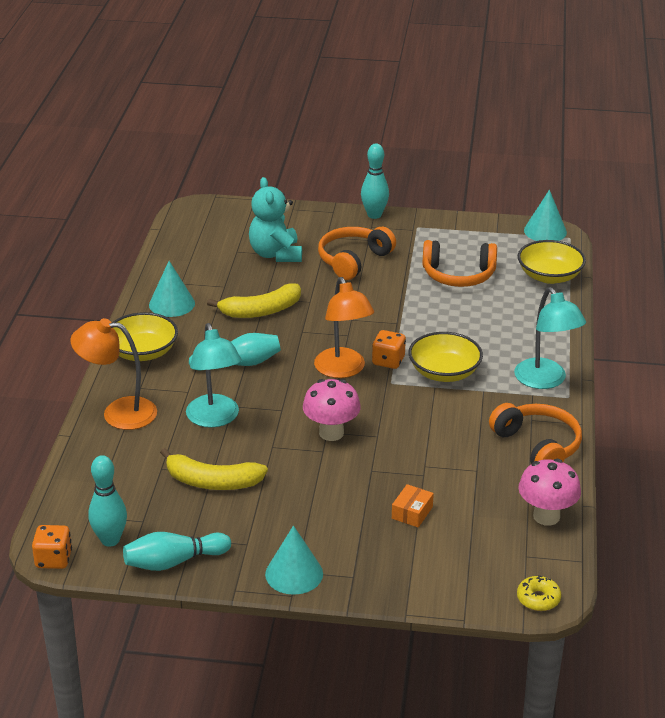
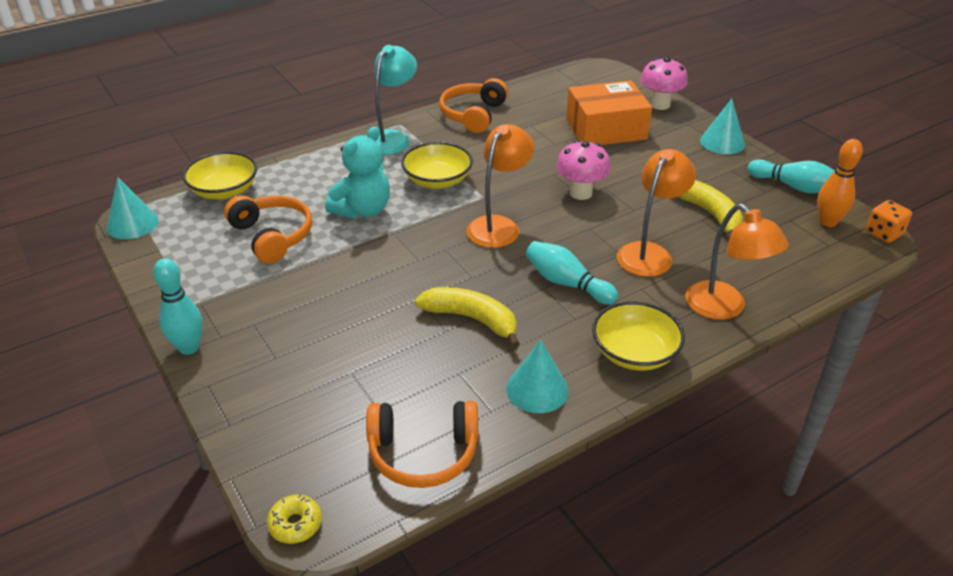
camera: 130 degrees left, 5 degrees up
(110, 540) = (828, 222): turquoise bowling pin -> orange bowling pin
(215, 419) = (649, 253): turquoise lamp -> orange lamp
(276, 254) = (353, 373): turquoise teddy bear -> turquoise teddy bear (363, 210)
(353, 260) = (309, 311): orange headphones -> orange headphones (423, 453)
(388, 361) = (456, 211): orange dice -> none
(412, 513) = (606, 129): orange box -> orange box, size x2.44
(538, 599) = (607, 70): yellow donut -> yellow donut (295, 524)
(546, 516) = (537, 90): pink mushroom -> pink mushroom (660, 105)

